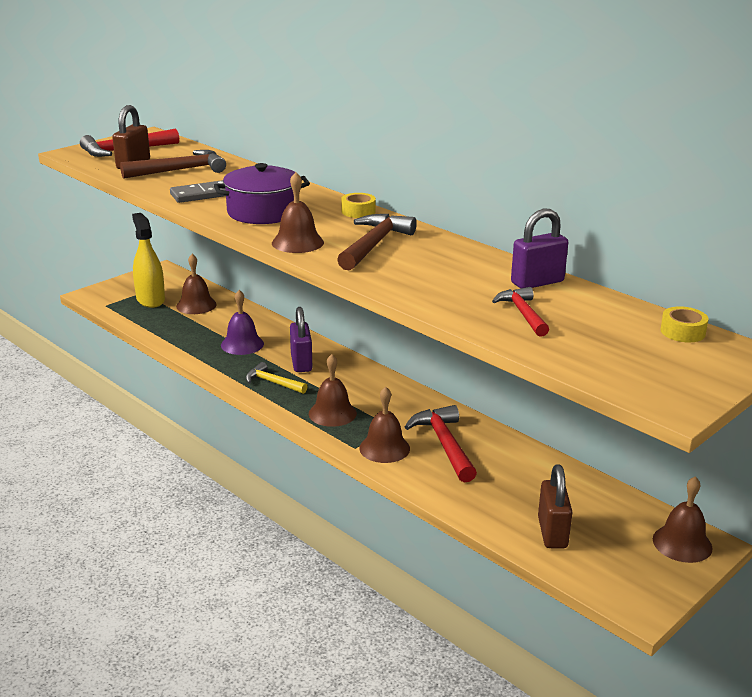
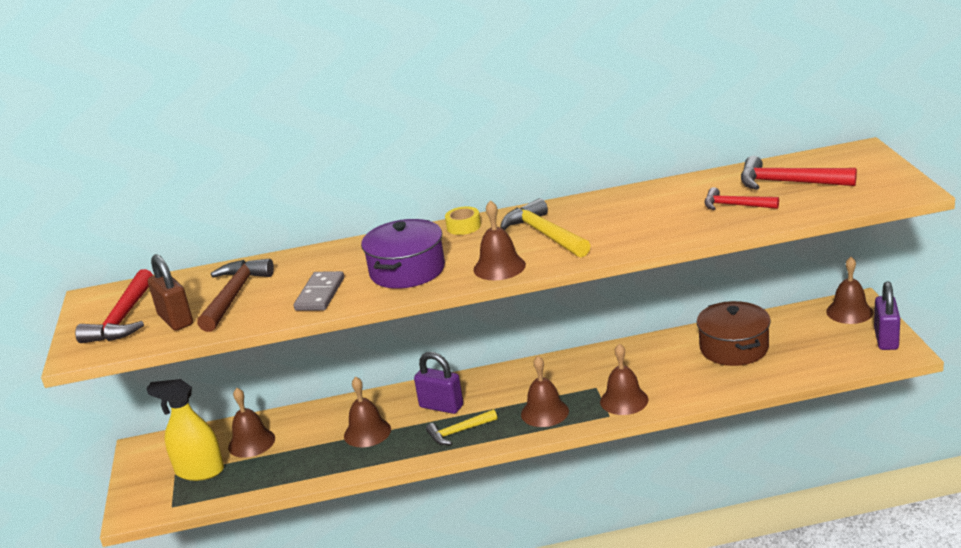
camera: 50 degrees left, 0 degrees up
(242, 344) = (367, 432): purple bell -> brown bell
(374, 244) = (544, 234): brown hammer -> yellow hammer
(444, 444) = (645, 370): red hammer -> red hammer (787, 183)
(531, 485) = (734, 348): none -> brown pot
(537, 282) = (688, 188): purple padlock -> purple padlock (886, 339)
(552, 533) = (799, 359): brown padlock -> none
(682, 332) = (814, 160): yellow tape -> none

